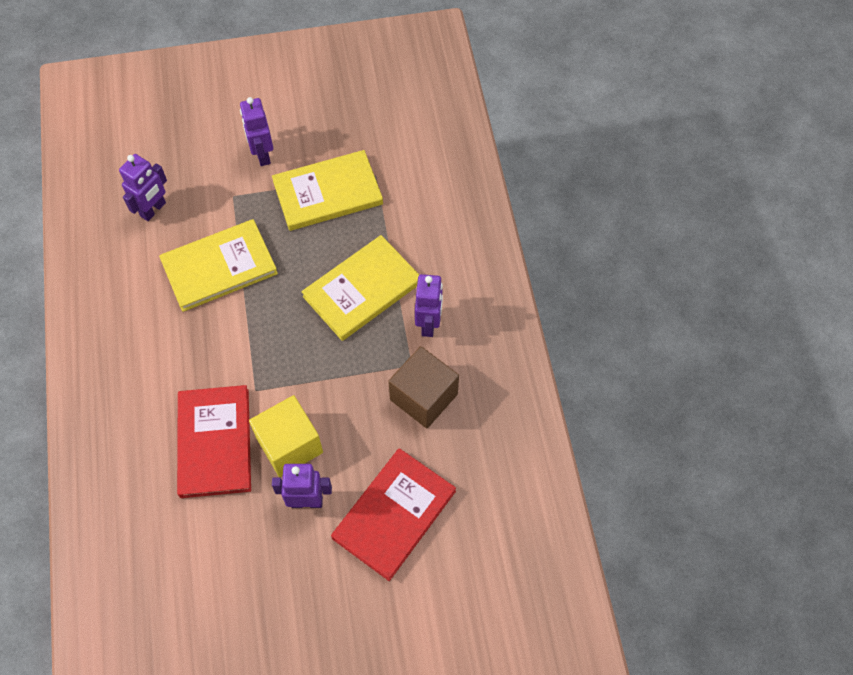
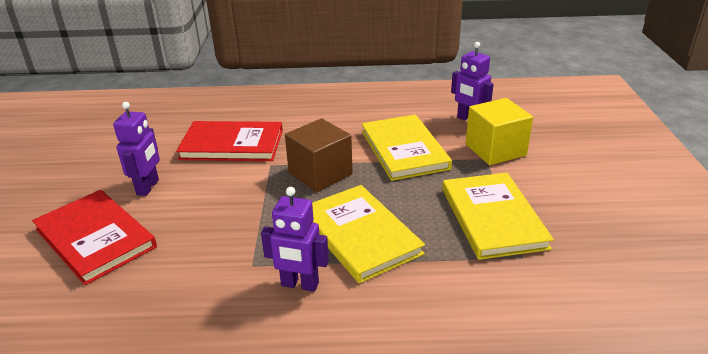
camera: 100 degrees right, 30 degrees down
(262, 155) = (540, 177): purple robot -> none
(289, 445) = (207, 180): yellow cube -> yellow cube (495, 150)
(423, 397) = (208, 271): brown cube -> brown cube (320, 174)

